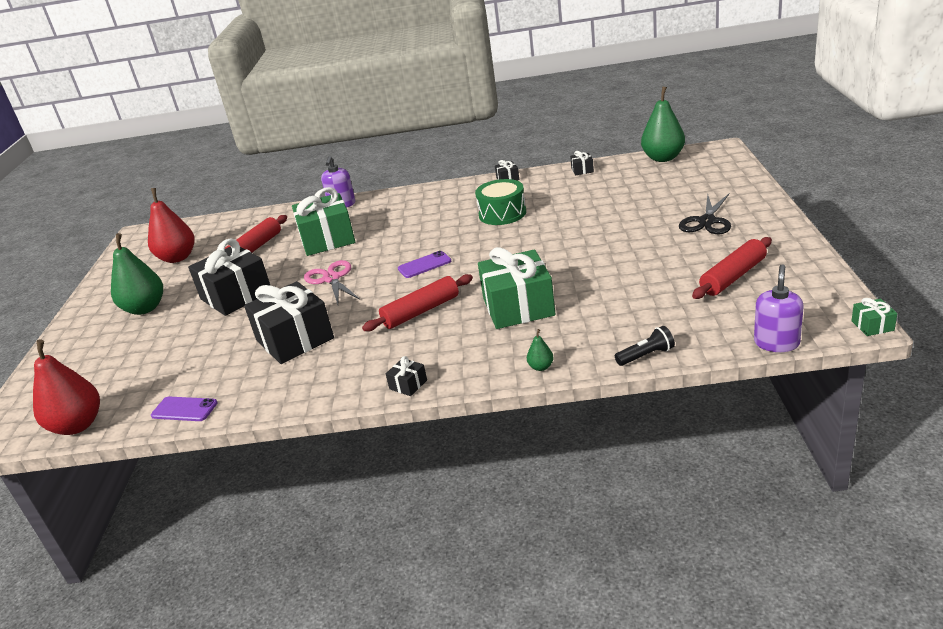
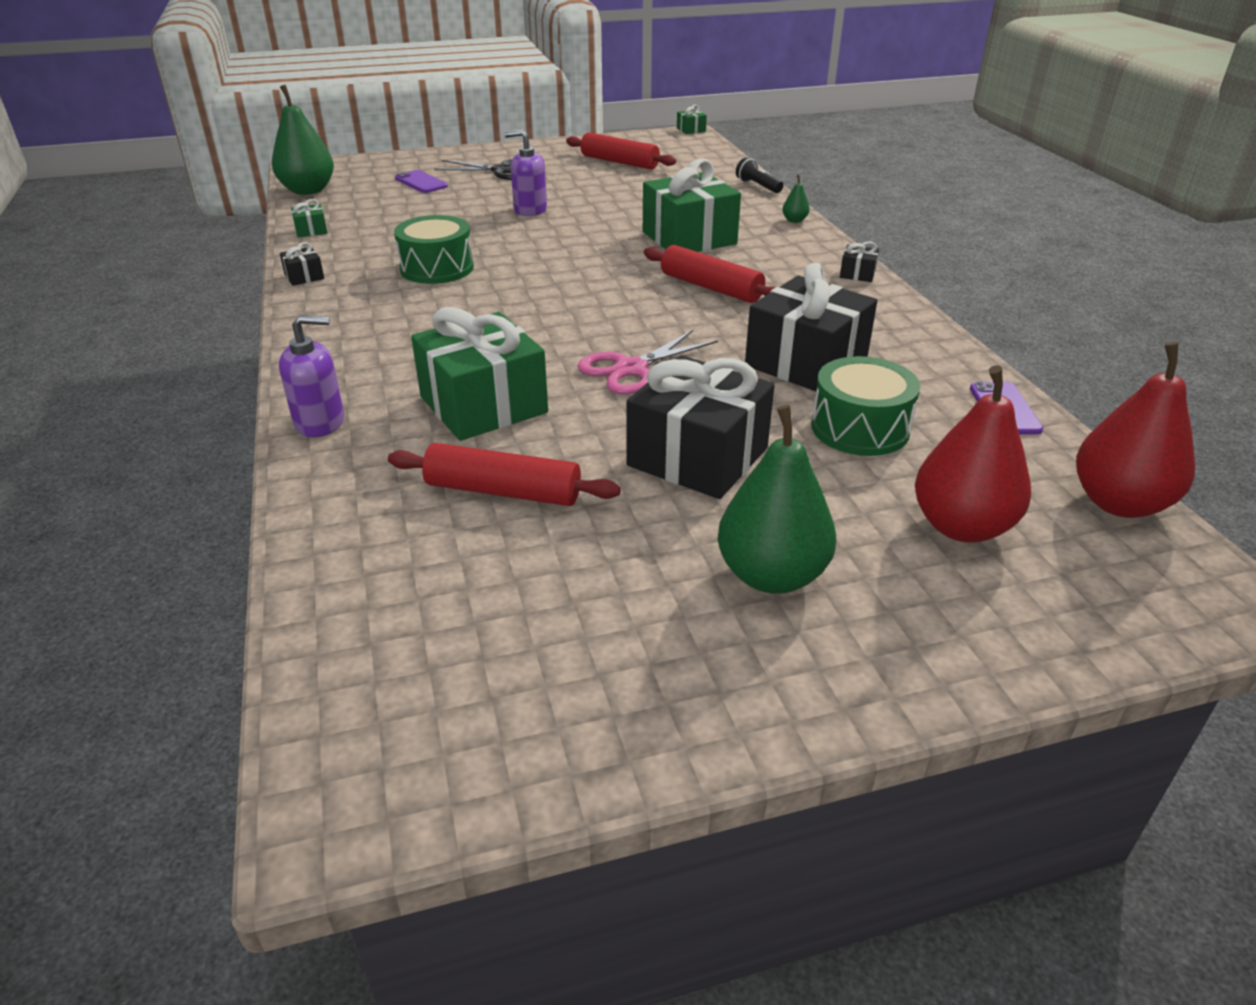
camera: 110 degrees left, 5 degrees up
(178, 258) = (532, 617): red pear -> red pear (961, 526)
(215, 348) = (860, 428): none -> green drum
(424, 265) = (589, 302): purple phone -> purple phone (421, 182)
(582, 170) = (311, 230): black gift -> green gift
(776, 343) = (723, 151): purple soap dispenser -> purple soap dispenser (530, 210)

